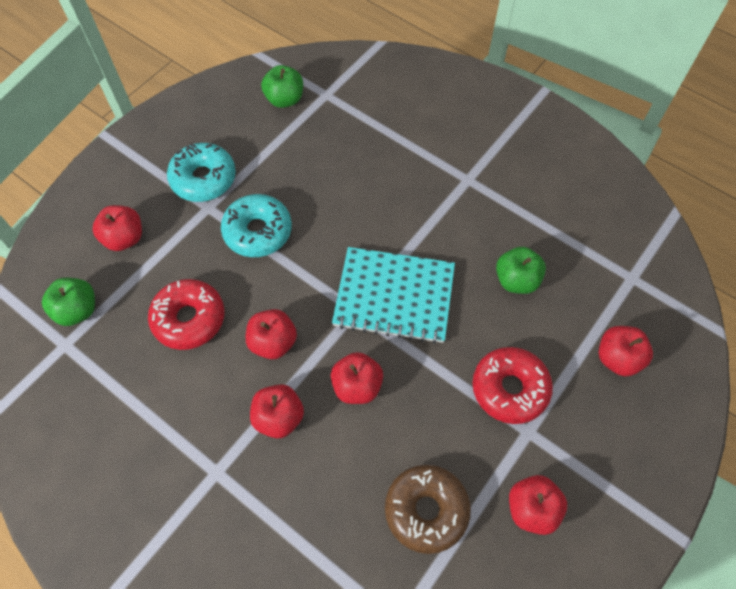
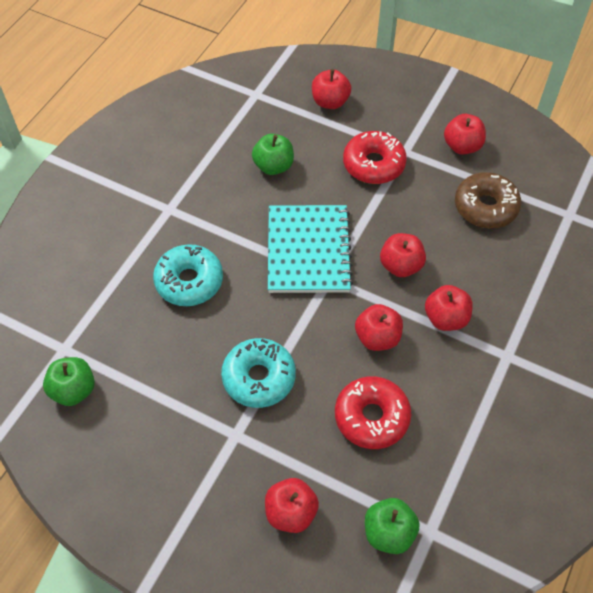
camera: 100 degrees left, 5 degrees down
(203, 179) = (198, 449): turquoise donut -> turquoise donut (189, 281)

